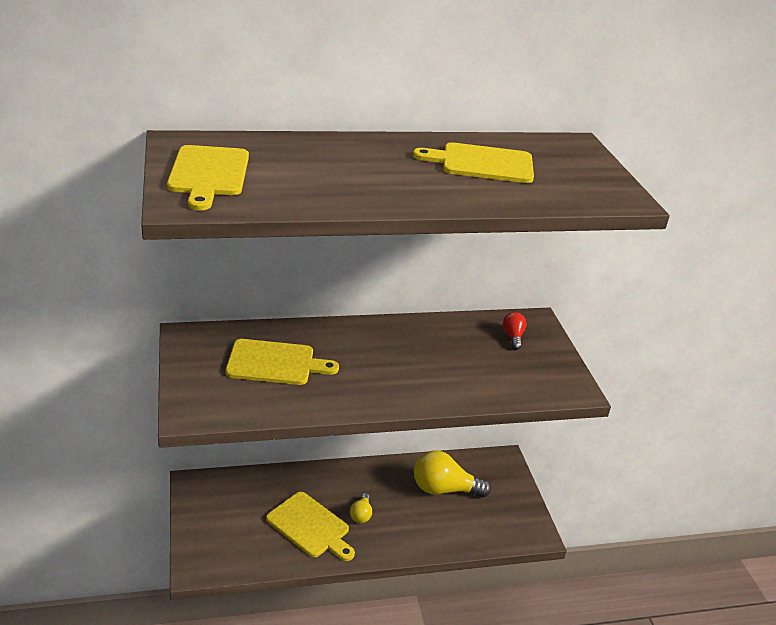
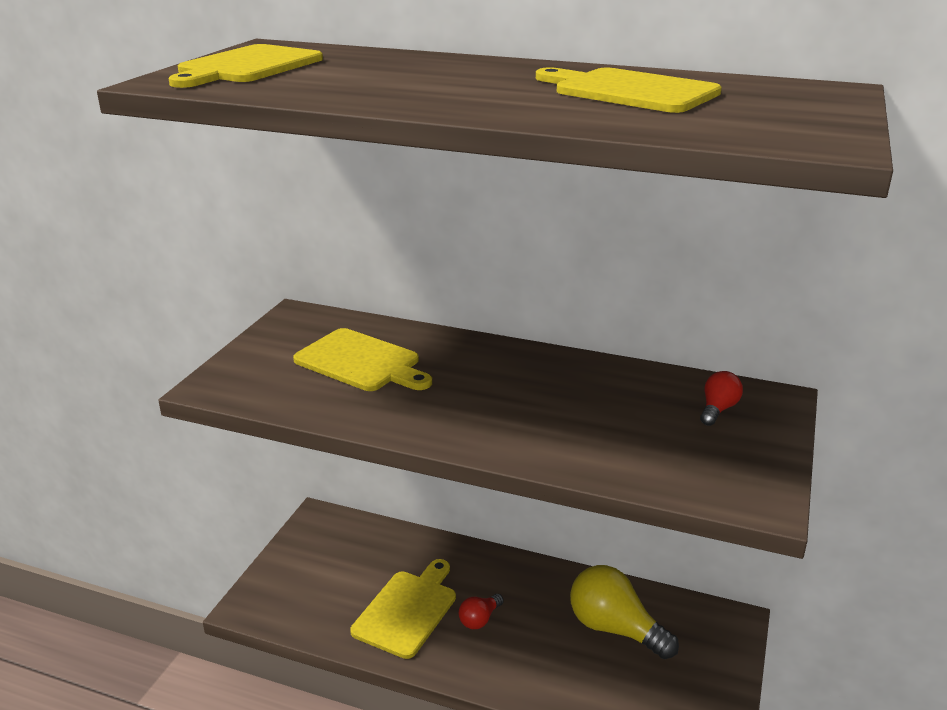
camera: 35 degrees right, 5 degrees down
(310, 526) = (407, 610): yellow cutting board -> yellow cutting board turned 135 degrees counterclockwise
(361, 514) = (479, 619): yellow light bulb -> red light bulb

